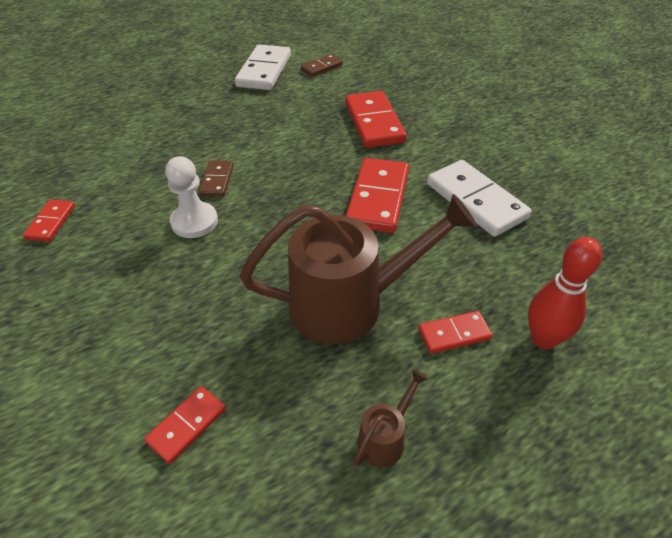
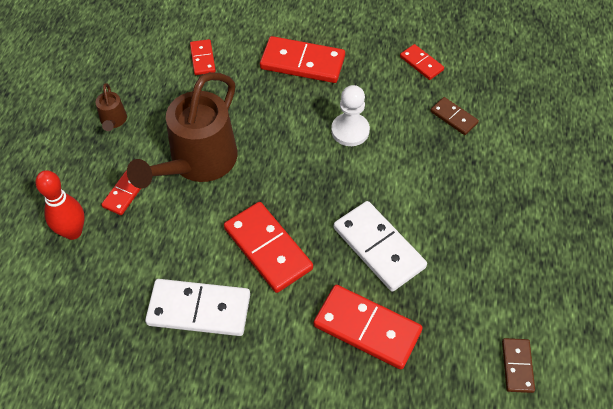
camera: 130 degrees right, 10 degrees up
(117, 314) = (302, 62): none -> red domino
(217, 180) = (386, 166): brown domino -> brown domino (453, 117)
(264, 71) = (551, 306): white domino -> white domino (378, 248)

